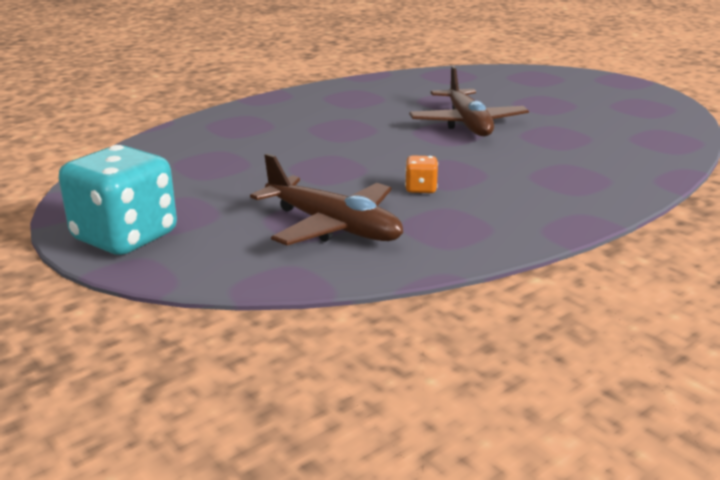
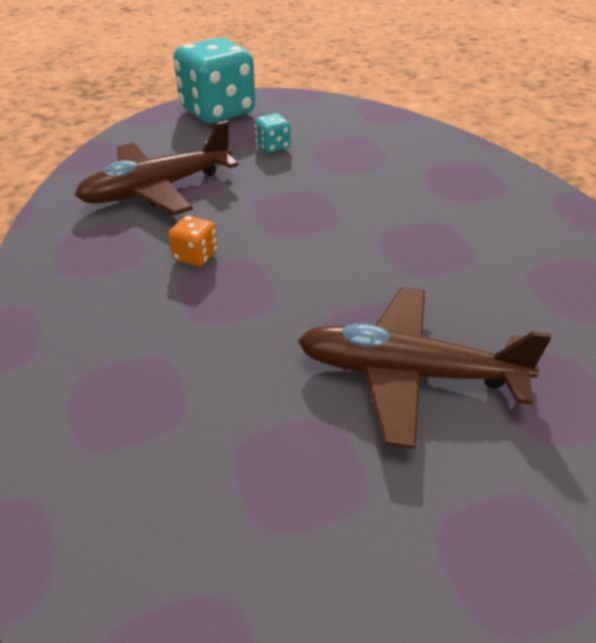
camera: 110 degrees right, 15 degrees up
(212, 194) = (272, 147): none -> turquoise dice

